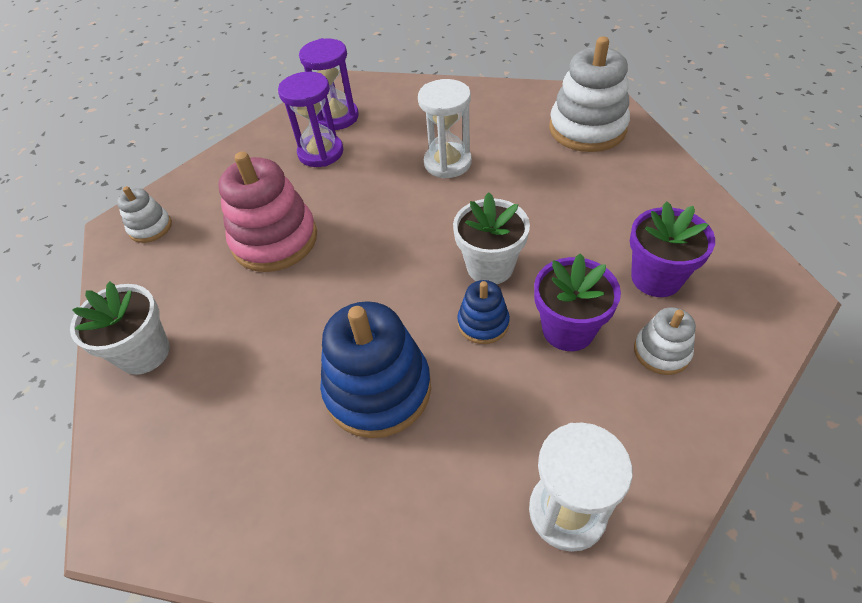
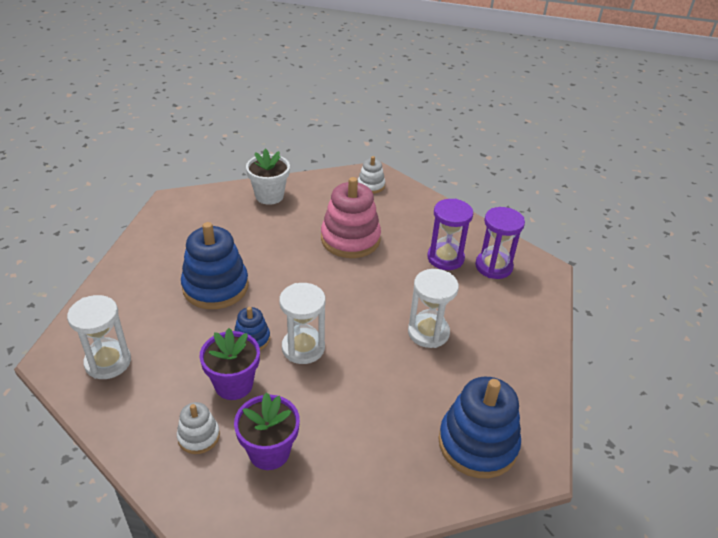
camera: 85 degrees right, 10 degrees down
(490, 267) = (303, 348): white flower pot -> white hourglass
(587, 129) = (477, 443): white stacking toy -> blue stacking toy

